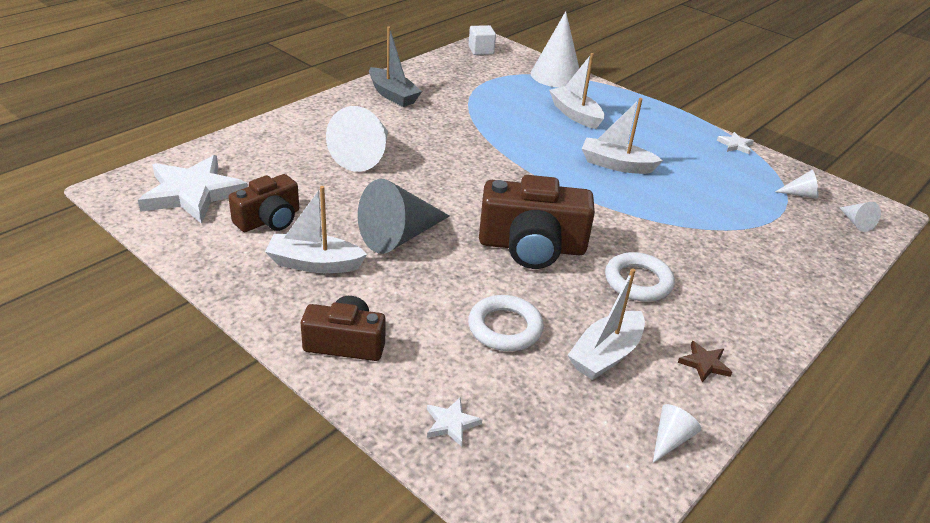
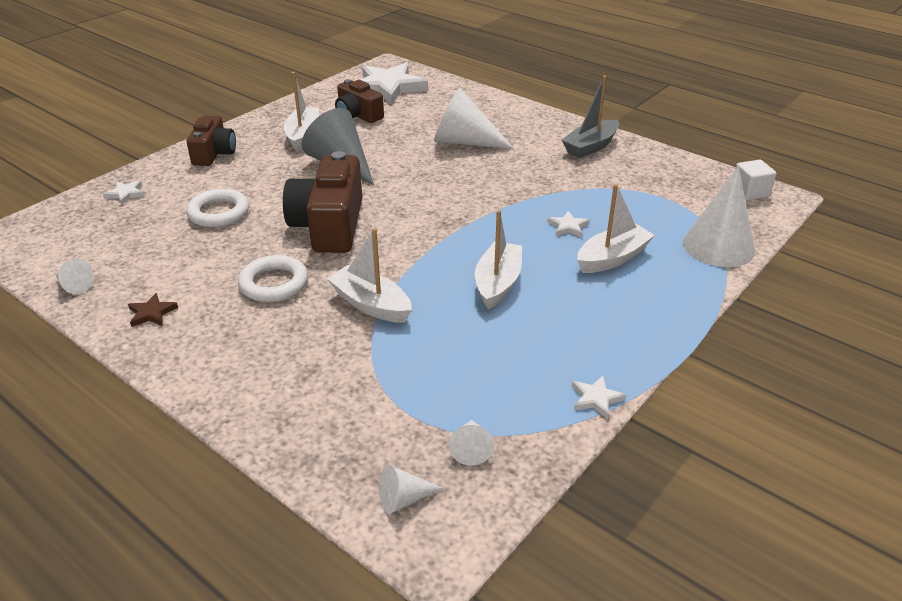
camera: 90 degrees right, 0 degrees up
(531, 125) = (568, 227): none -> white star
(605, 354) = (177, 259): white boat -> white boat (371, 304)

